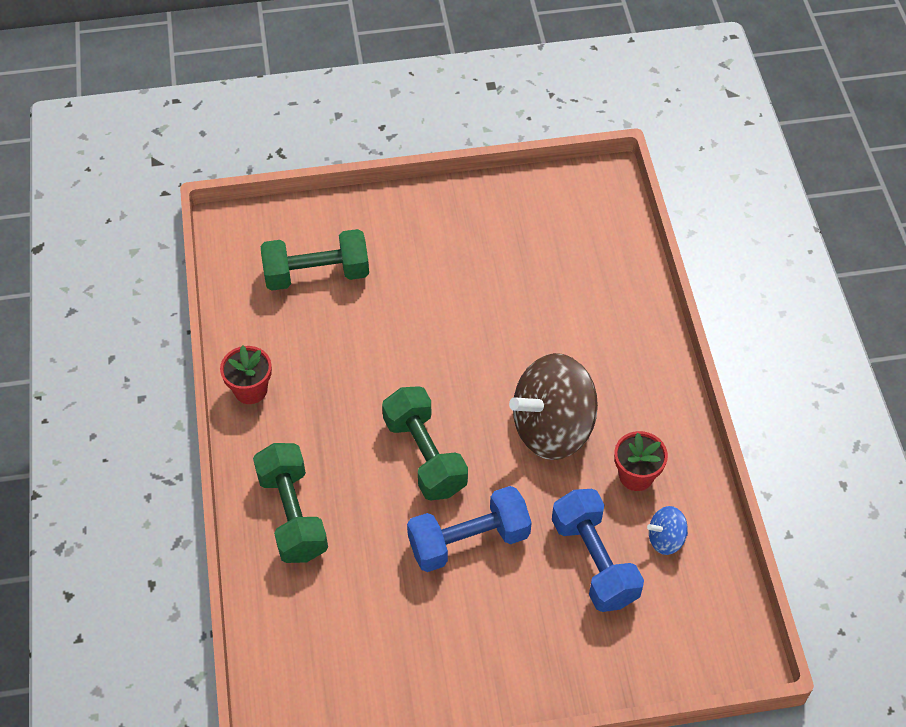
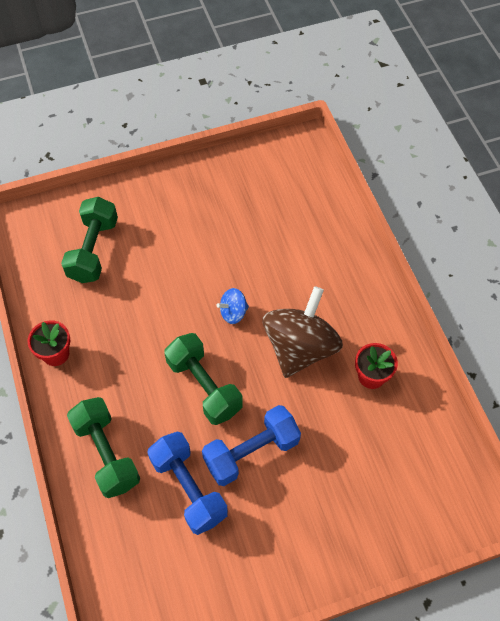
camera: 10 degrees left, 5 degrees up
(316, 274) = (93, 250): green dumbbell -> green dumbbell turned 60 degrees counterclockwise
(552, 428) = (300, 347): brown spinning top -> brown spinning top turned 150 degrees clockwise
(594, 561) = (353, 452): blue dumbbell -> blue dumbbell (189, 488)
(665, 539) = (404, 424): blue spinning top -> blue spinning top (233, 312)

